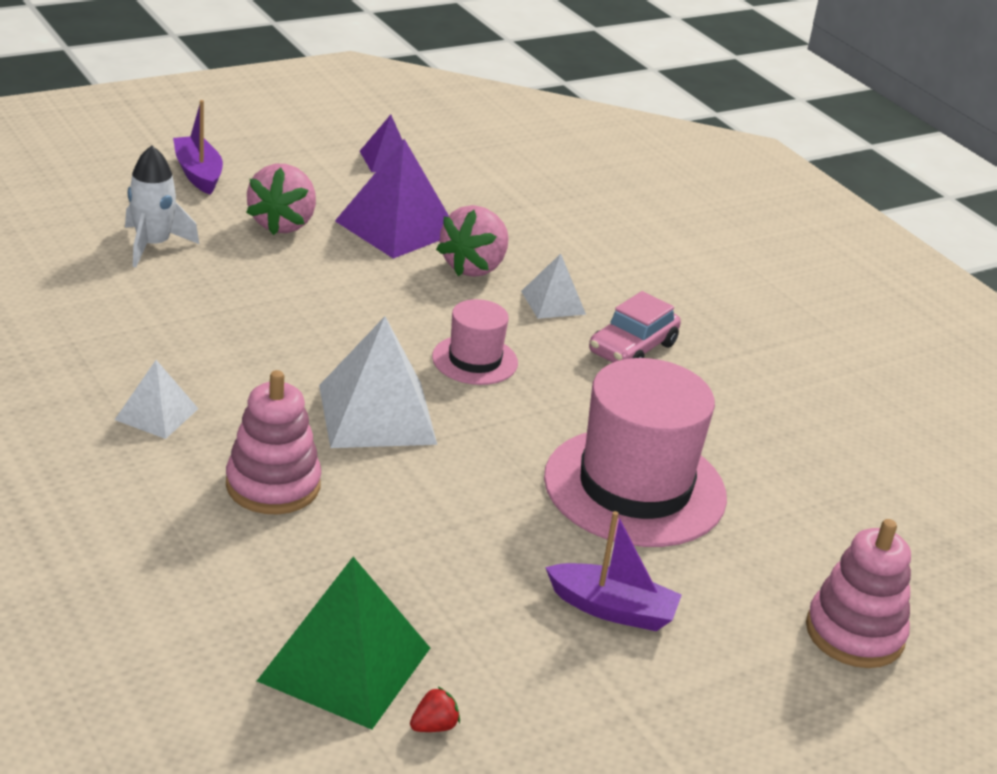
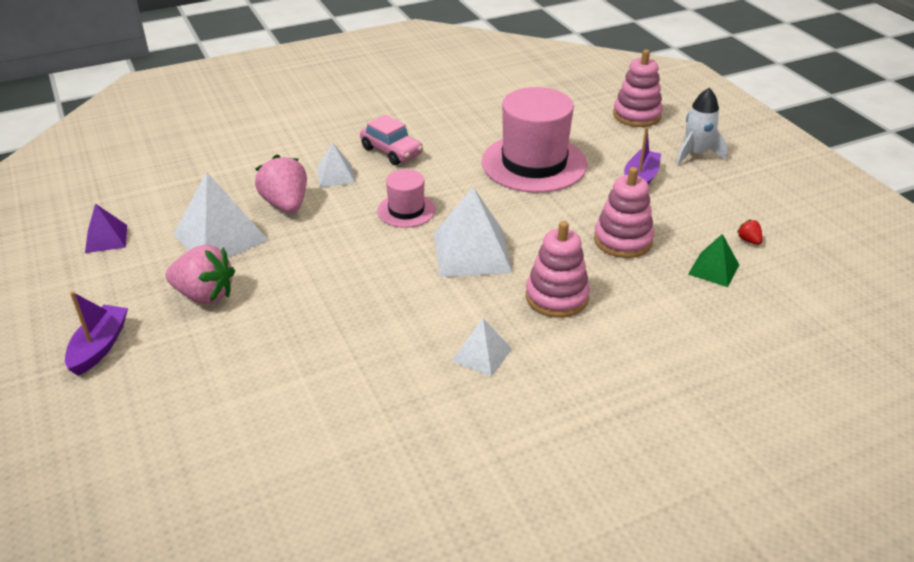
camera: 80 degrees left, 5 degrees up
(153, 245) = (228, 369): white rocket -> white rocket (696, 154)
(198, 174) = (99, 347): purple boat -> purple boat turned 120 degrees clockwise
(344, 664) = (713, 269): green pyramid -> green pyramid, size x0.55
(396, 226) = (220, 237): purple pyramid -> white pyramid
(420, 566) = (623, 240): none -> pink stacking toy
(474, 267) = (286, 204): pink strawberry -> pink strawberry turned 150 degrees counterclockwise

